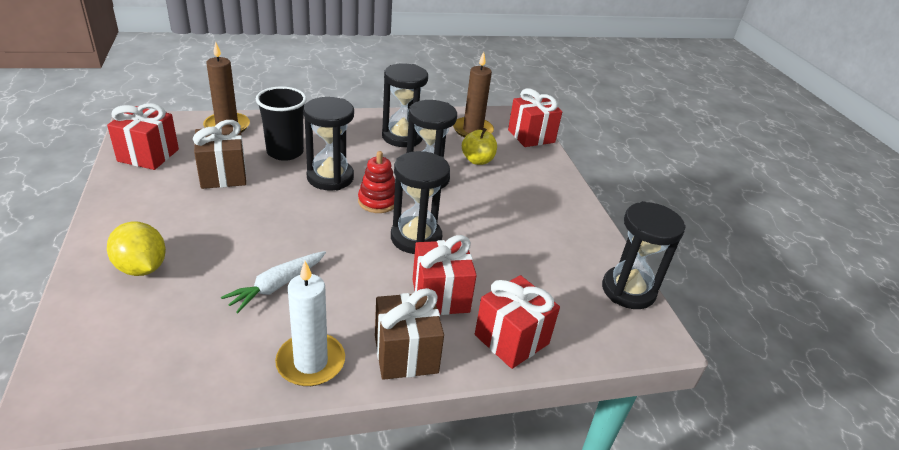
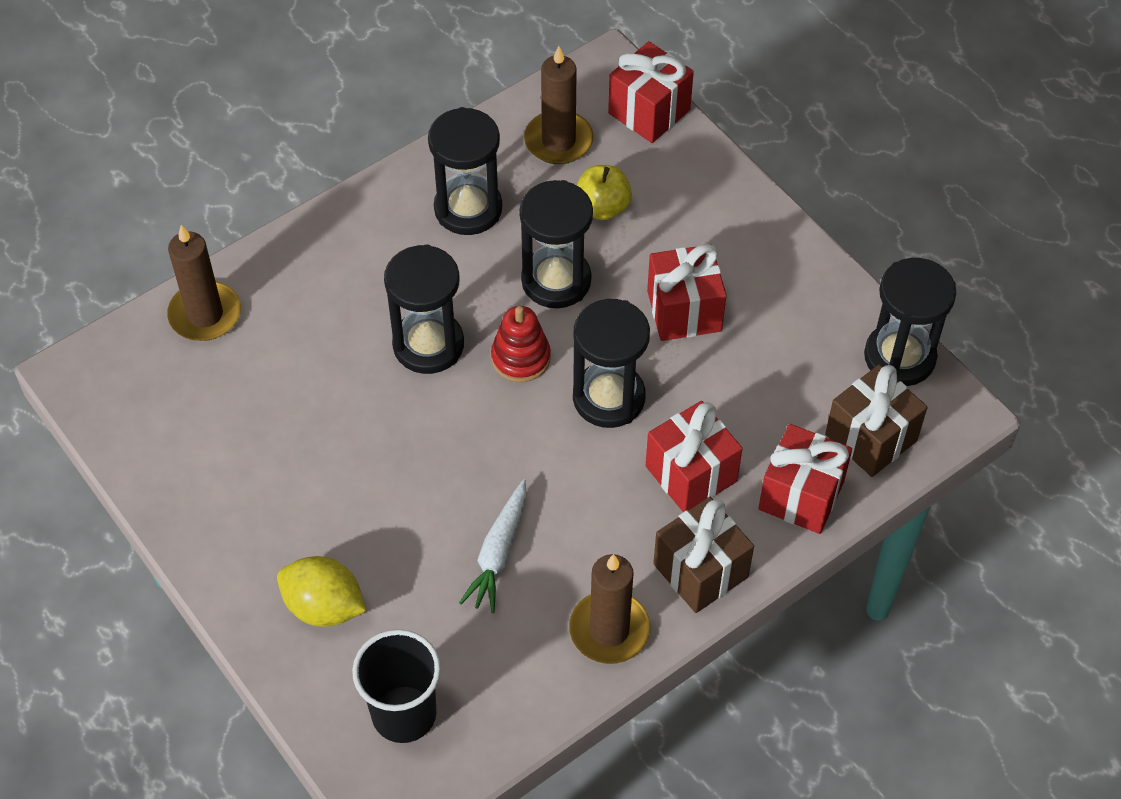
camera: 20 degrees left, 20 degrees up
(148, 155) = (152, 428): red gift -> red gift (684, 311)
(223, 175) = (285, 412): brown gift -> brown gift (871, 438)
(285, 152) = (330, 326): black cup -> black cup (404, 714)
(310, 362) = (609, 630): white candle -> brown candle

